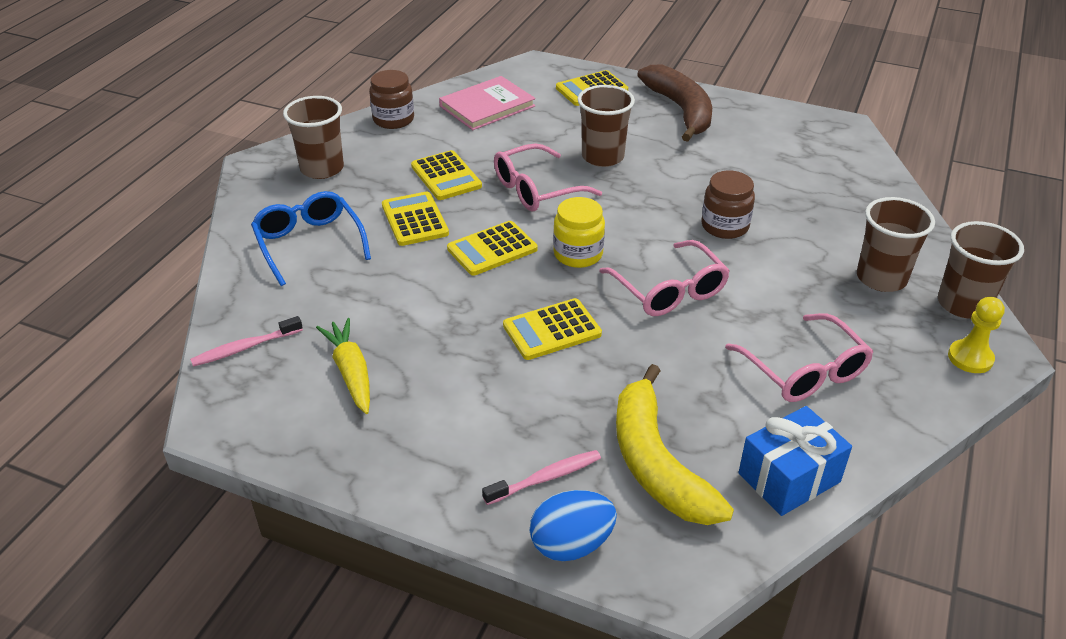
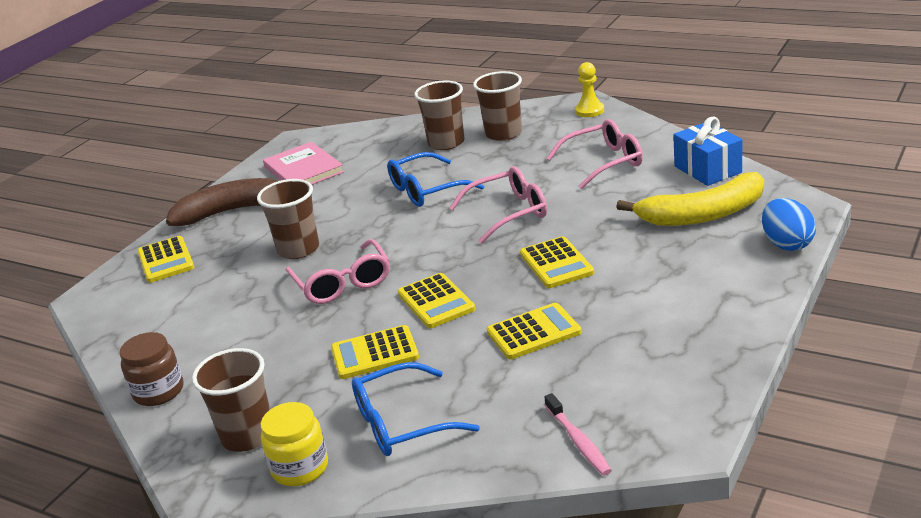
camera: 80 degrees left, 10 degrees down
(351, 372) = (613, 365): yellow carrot -> none
(446, 176) = (299, 340): yellow calculator -> yellow calculator (533, 332)
(487, 106) = (164, 325): pink book -> pink book (303, 170)
(546, 478) = (726, 257): pink toothbrush -> none
(578, 254) = (452, 256): yellow jar -> yellow jar (300, 468)
(724, 226) = (426, 190): brown jar -> blue glasses
(963, 304) = (535, 109): brown cup -> brown cup (446, 143)

